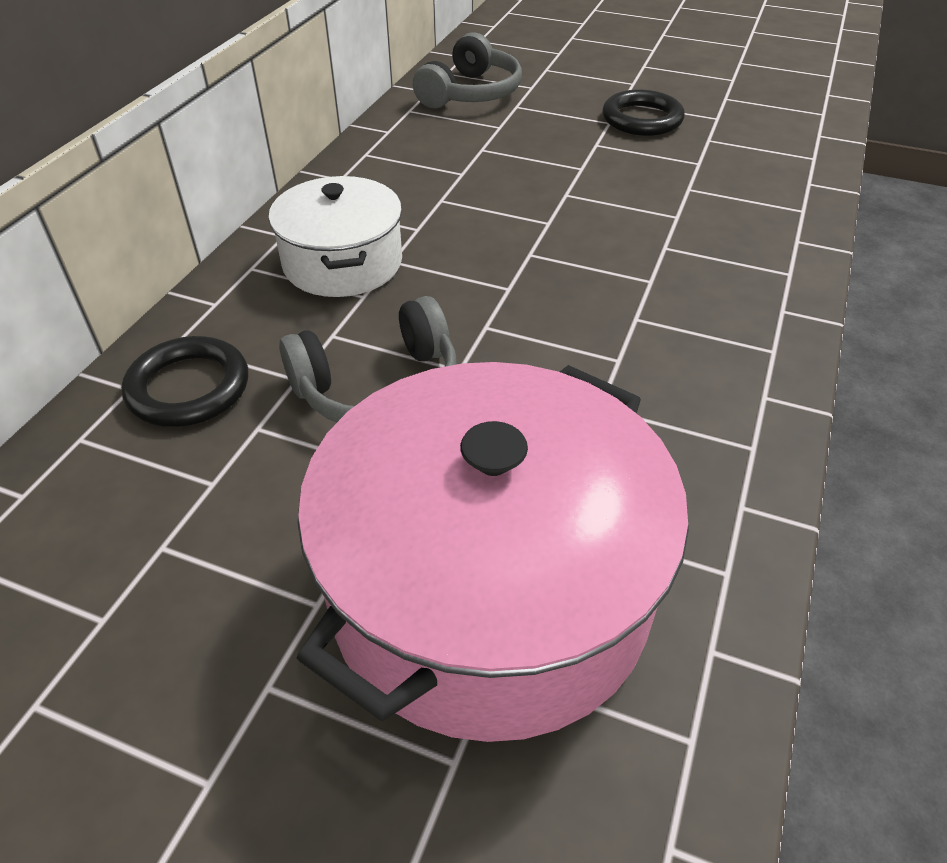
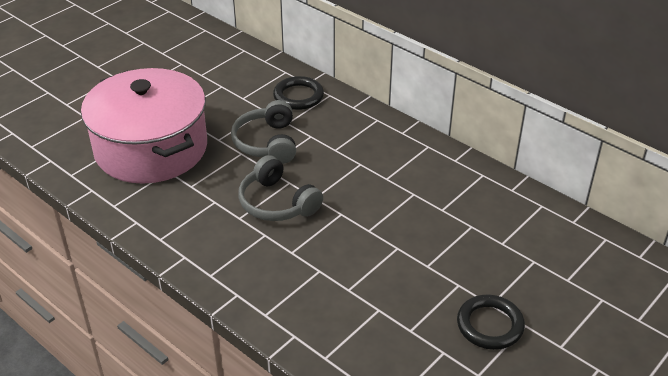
camera: 110 degrees right, 5 degrees down
(342, 263) = (366, 147): white pot -> none
(471, 93) = (562, 242): grey headphones -> grey headphones (277, 203)

